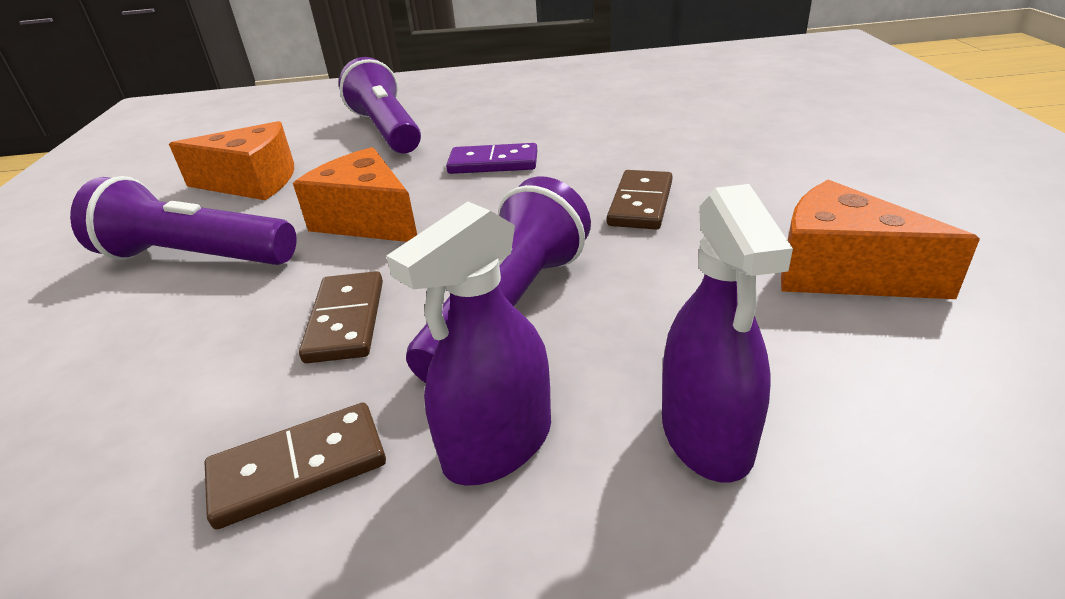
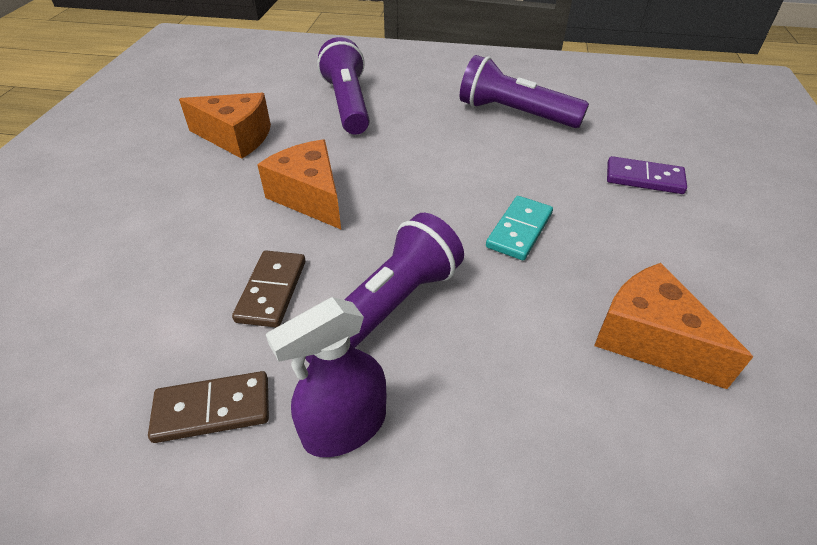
camera: 10 degrees right, 10 degrees up
(195, 257) = (182, 204): purple flashlight -> purple flashlight (515, 114)
(493, 163) = (419, 159): purple domino -> purple domino (644, 178)
(640, 203) = (519, 230): brown domino -> turquoise domino
(707, 434) = (488, 458): purple spray bottle -> none

